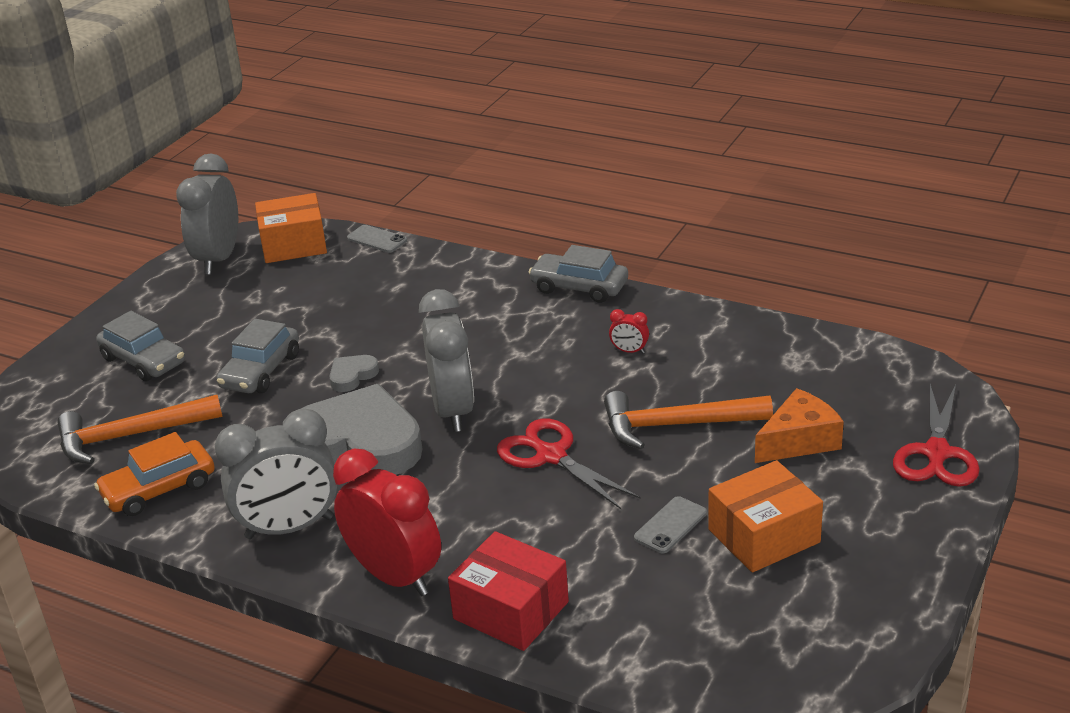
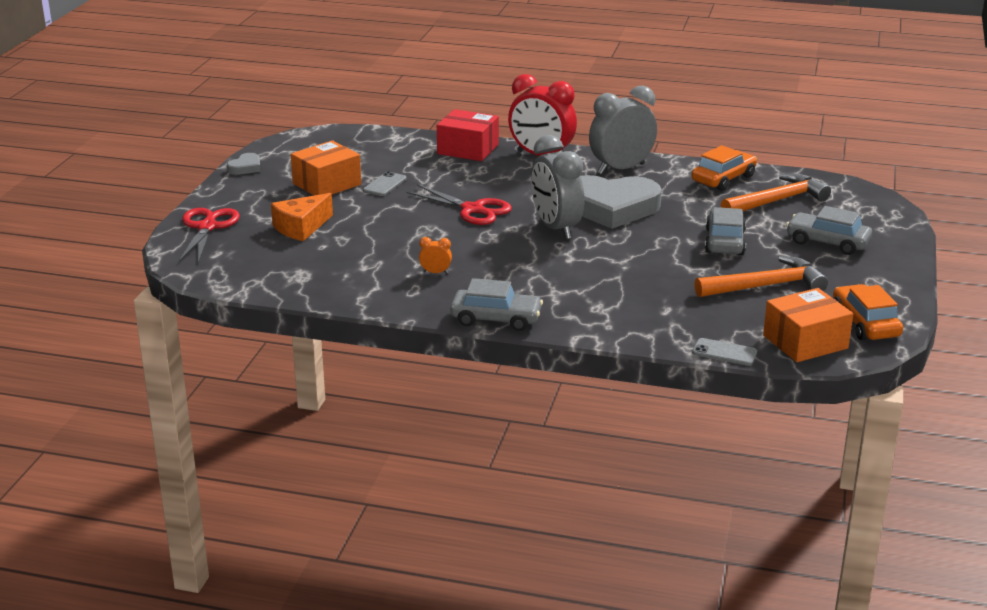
camera: 165 degrees right, 5 degrees down
(218, 259) = (865, 323): grey clock -> orange car
(352, 376) = (649, 243): grey heart -> grey heart (245, 167)
(629, 351) = (435, 272): red clock -> orange clock
(676, 425) = (389, 230): orange hammer -> orange hammer (765, 286)

